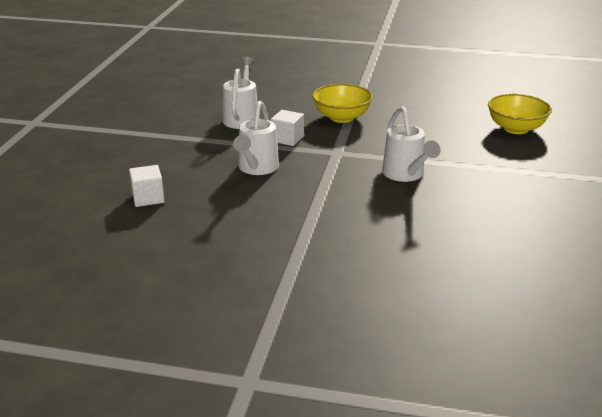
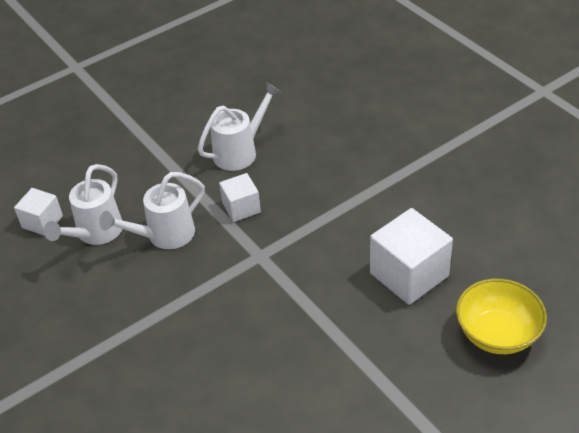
camera: 45 degrees right, 15 degrees up
(341, 117) = (332, 204): yellow bowl -> none
(406, 175) = (279, 331): white watering can -> white watering can (95, 233)
(434, 126) = (409, 274): none -> white cube

